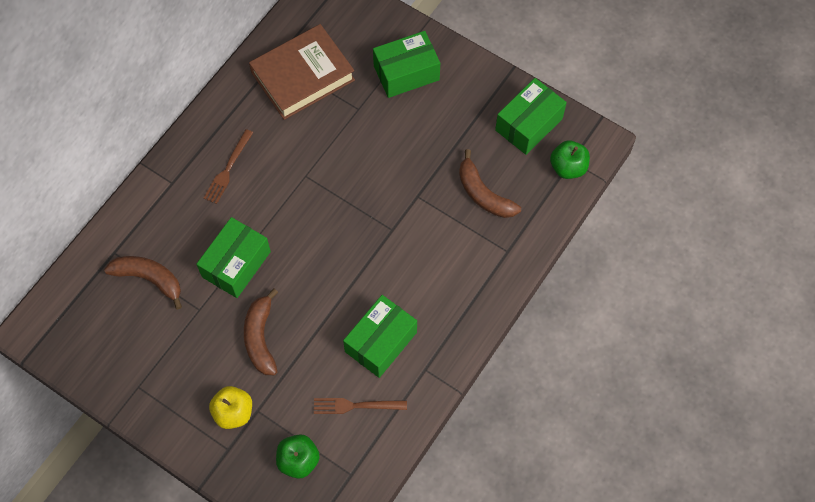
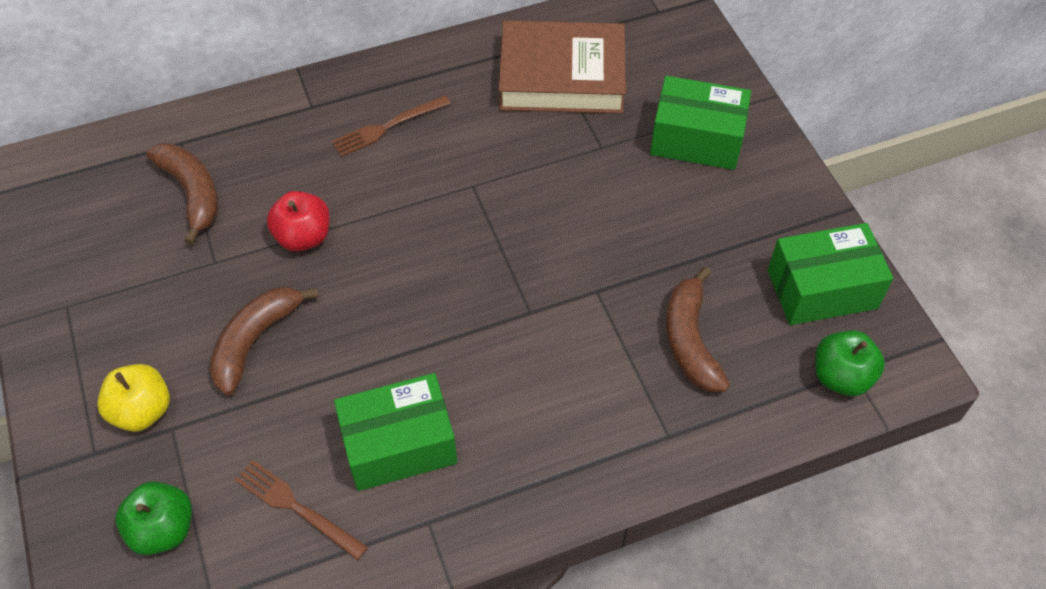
camera: 35 degrees right, 10 degrees down
(236, 264) = (303, 237): green box -> red apple

